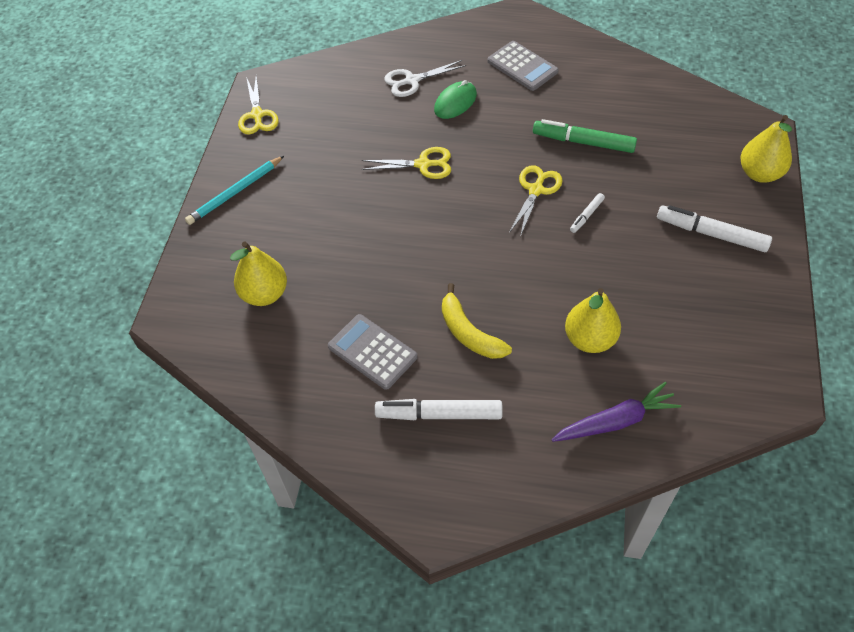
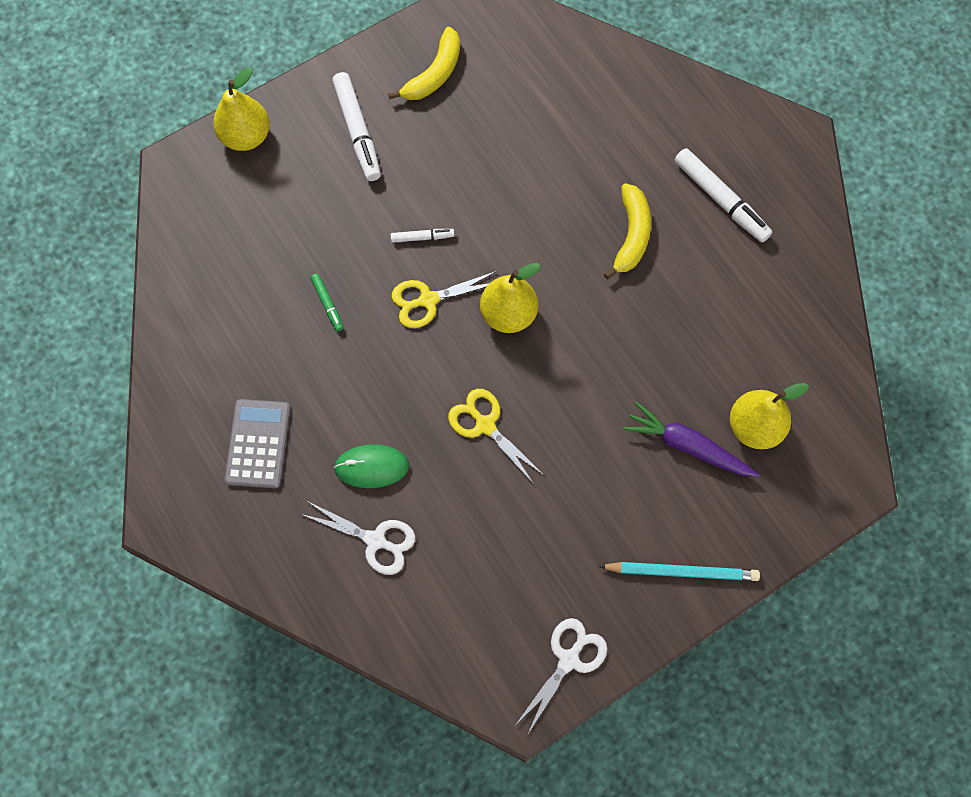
camera: 135 degrees left, 15 degrees up
(257, 115) = (568, 660): yellow scissors -> white scissors
(372, 352) = (718, 291): grey calculator -> none
(583, 142) = (327, 304): green marker -> green marker, size x0.51
(589, 339) = (553, 148): yellow pear -> yellow pear (508, 314)
(616, 421) = (609, 85): purple carrot -> purple carrot (687, 446)
(728, 311) = (434, 74): none -> yellow banana

